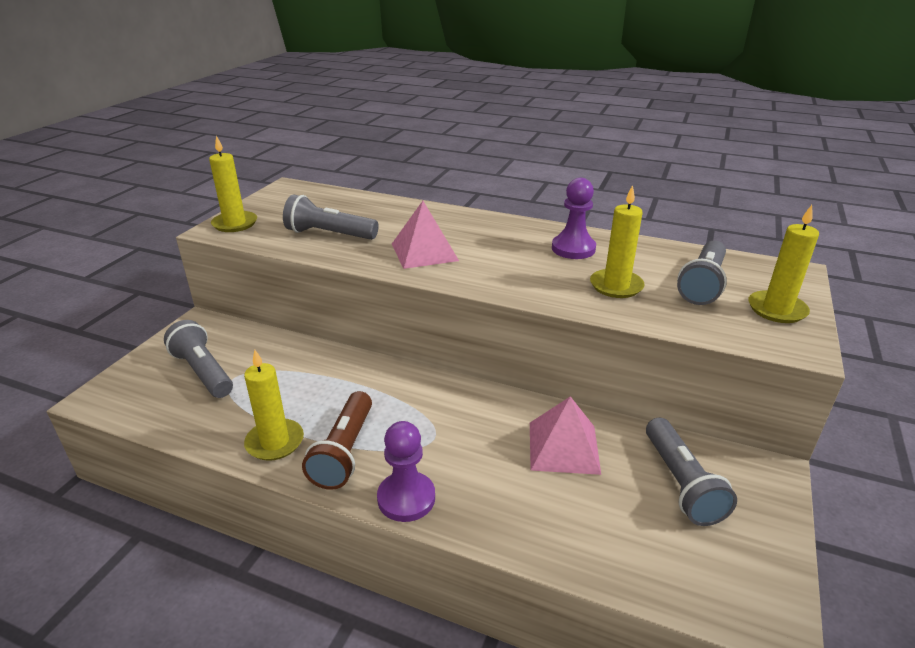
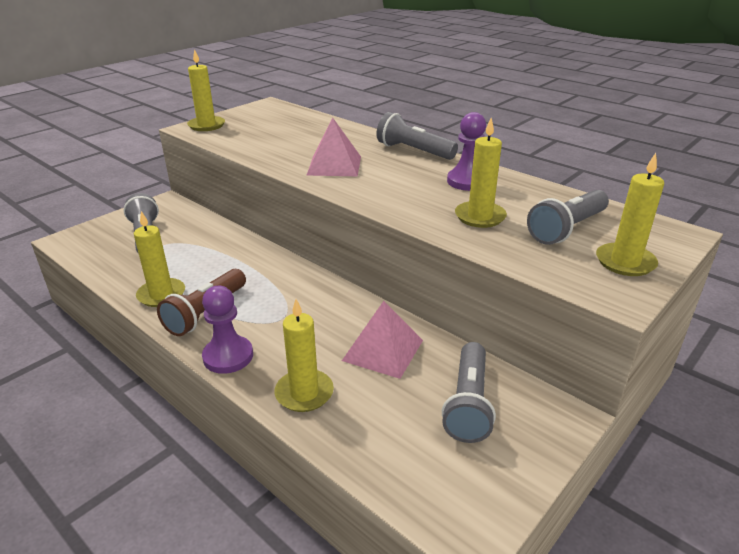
camera: 20 degrees right, 0 degrees up
(329, 234) = (270, 142): grey flashlight -> grey flashlight (414, 151)
(518, 518) = (304, 393): none -> yellow candle

